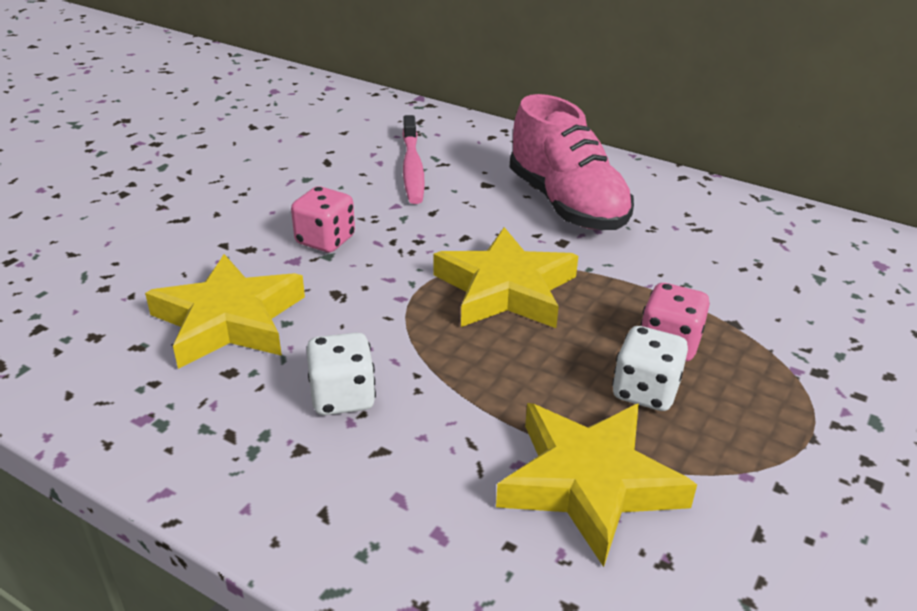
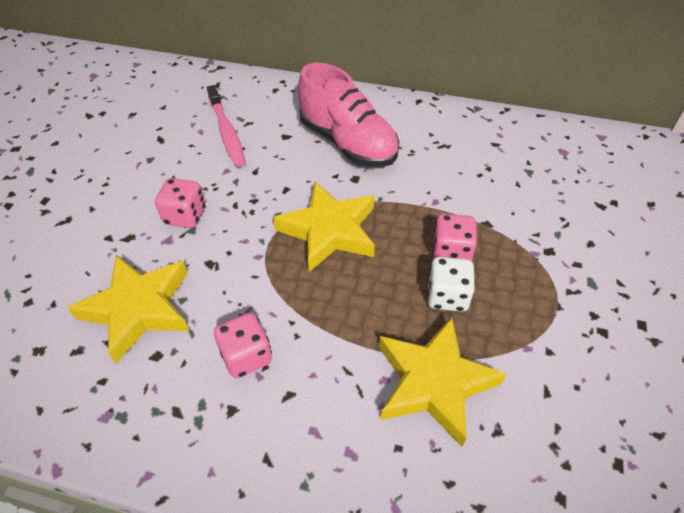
camera: 15 degrees left, 15 degrees up
(342, 397) = (246, 356): white dice -> pink dice

